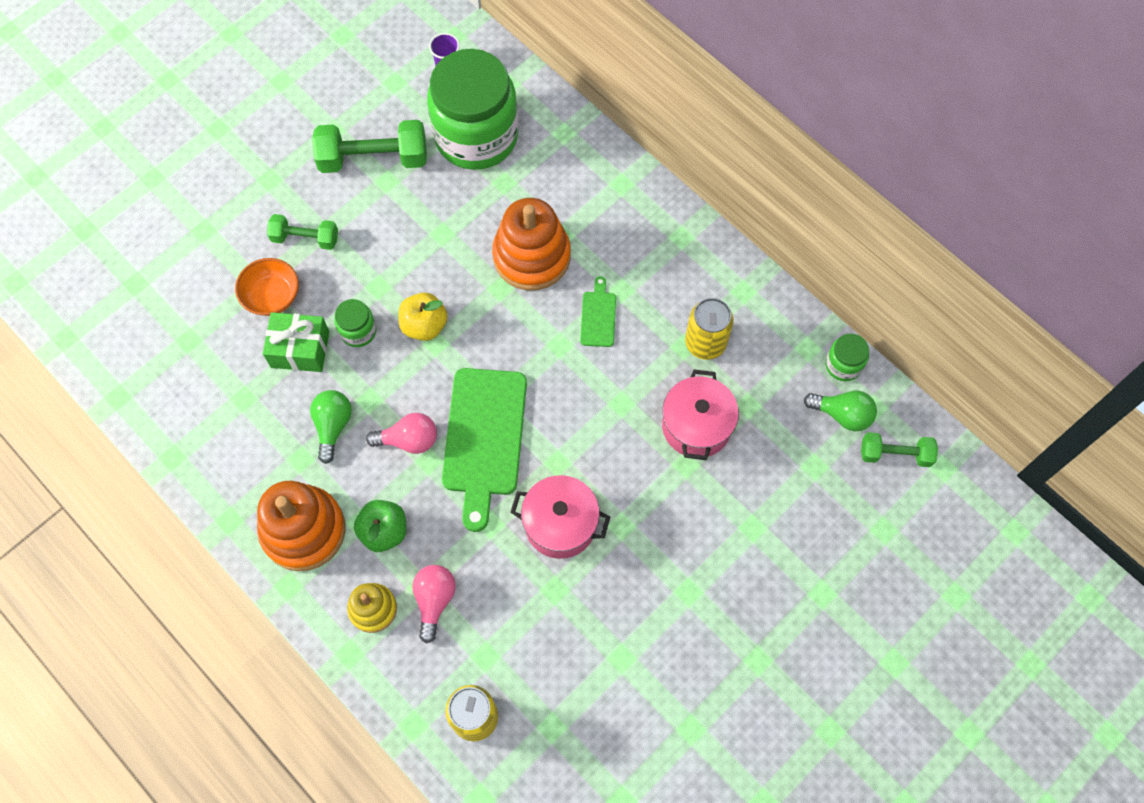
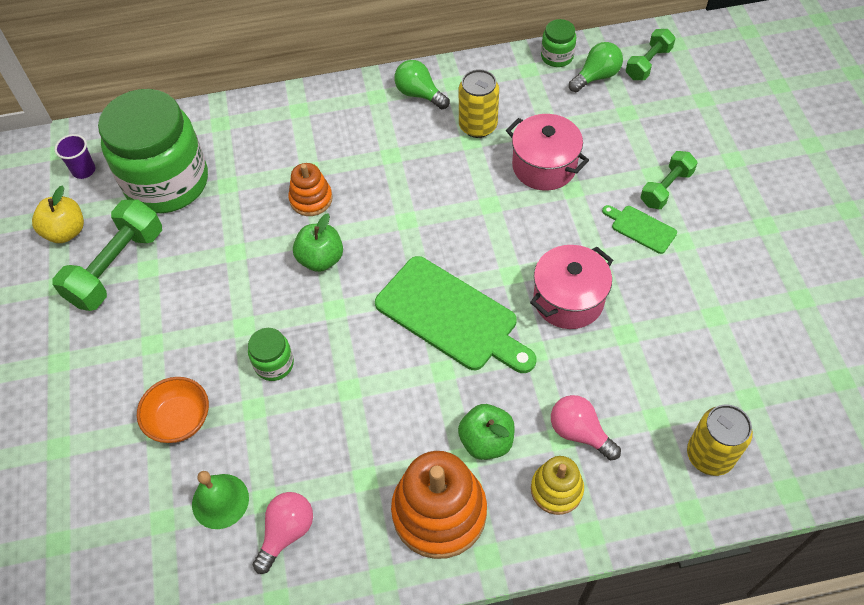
camera: 55 degrees left, 10 degrees down
(225, 369) = (220, 501): none -> green bell
(300, 349) = (253, 422): green gift -> none
(305, 238) = (145, 361): green dumbbell -> green dumbbell (666, 188)
(333, 426) = (352, 432): green light bulb -> green light bulb (419, 94)
(409, 440) = (411, 376): pink light bulb -> pink light bulb (287, 532)
(424, 325) = (311, 309): yellow apple -> yellow apple (66, 231)
(476, 302) = (321, 259): none -> green apple
(531, 256) = (311, 199): orange stacking toy -> orange stacking toy, size x0.56
(598, 316) = (401, 181): green cutting board -> green cutting board (641, 228)

